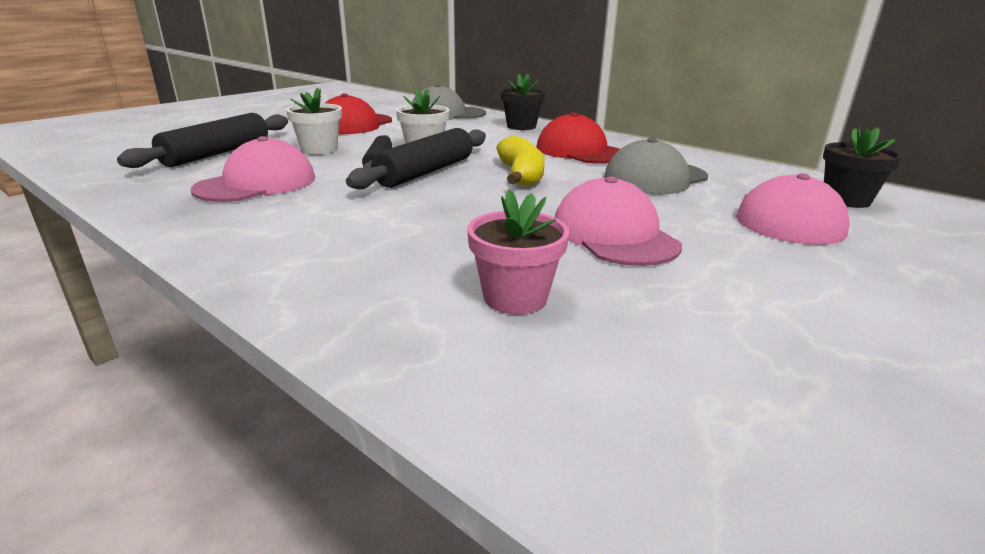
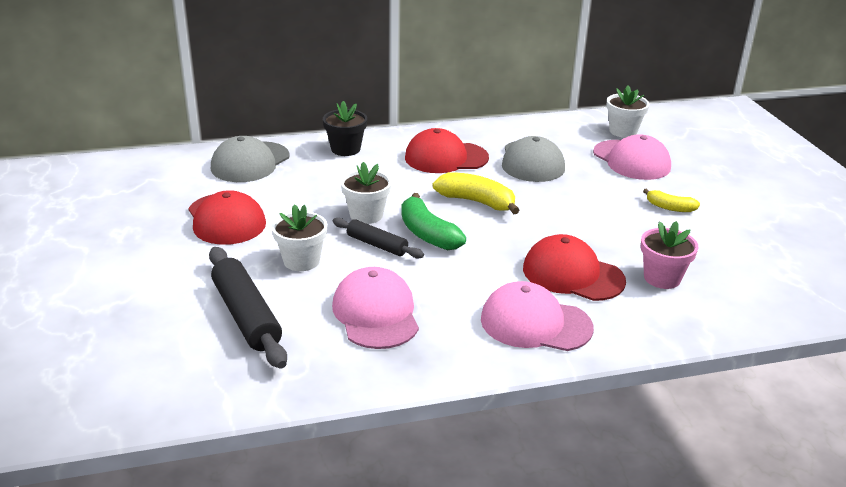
camera: 55 degrees left, 5 degrees up
(425, 172) = (427, 234): black rolling pin -> green banana
(439, 242) = (572, 274): none -> red cap
(614, 234) = (609, 218): pink cap -> pink cap (535, 323)
(724, 264) = (670, 208): none -> yellow banana
(846, 200) = (623, 131): black flower pot -> white flower pot

